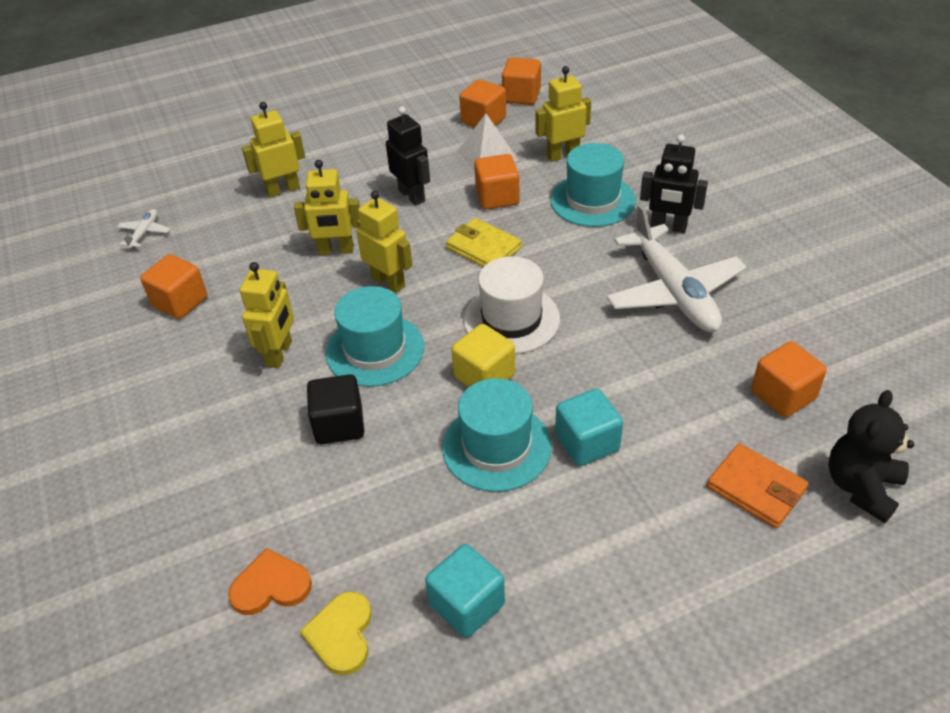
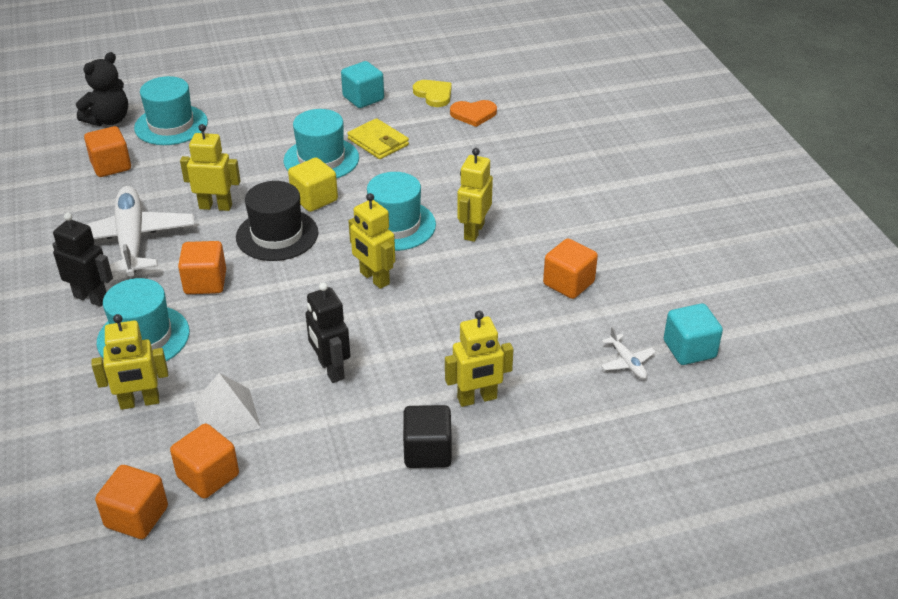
camera: 175 degrees left, 5 degrees down
(144, 233) = (627, 362): white plane -> white plane turned 45 degrees counterclockwise
(336, 250) = (421, 315): yellow robot -> yellow robot (215, 206)
(339, 425) = (428, 181): black cube -> black cube (427, 452)
(341, 634) = (434, 94): yellow heart -> yellow heart turned 45 degrees counterclockwise
(483, 248) = (276, 299): yellow wallet -> yellow wallet (378, 142)
(497, 197) = (239, 354): orange cube -> orange cube (205, 282)
(511, 319) = (277, 235): white hat -> black hat
(587, 443) = (260, 155): turquoise cube -> turquoise cube (689, 349)
(756, 488) = (171, 125): orange wallet -> turquoise hat

